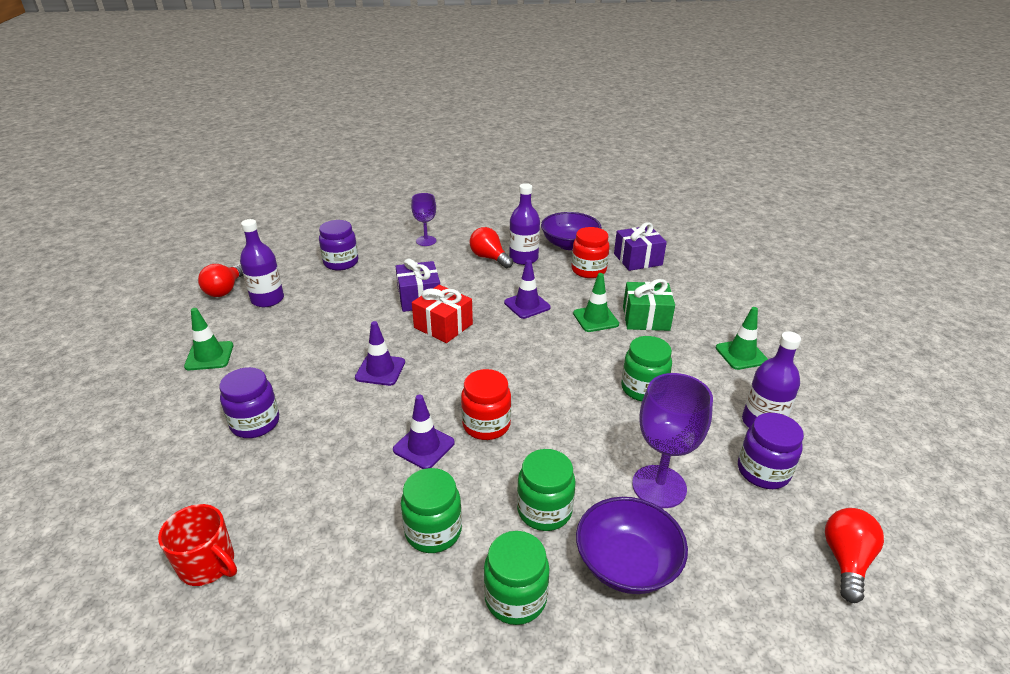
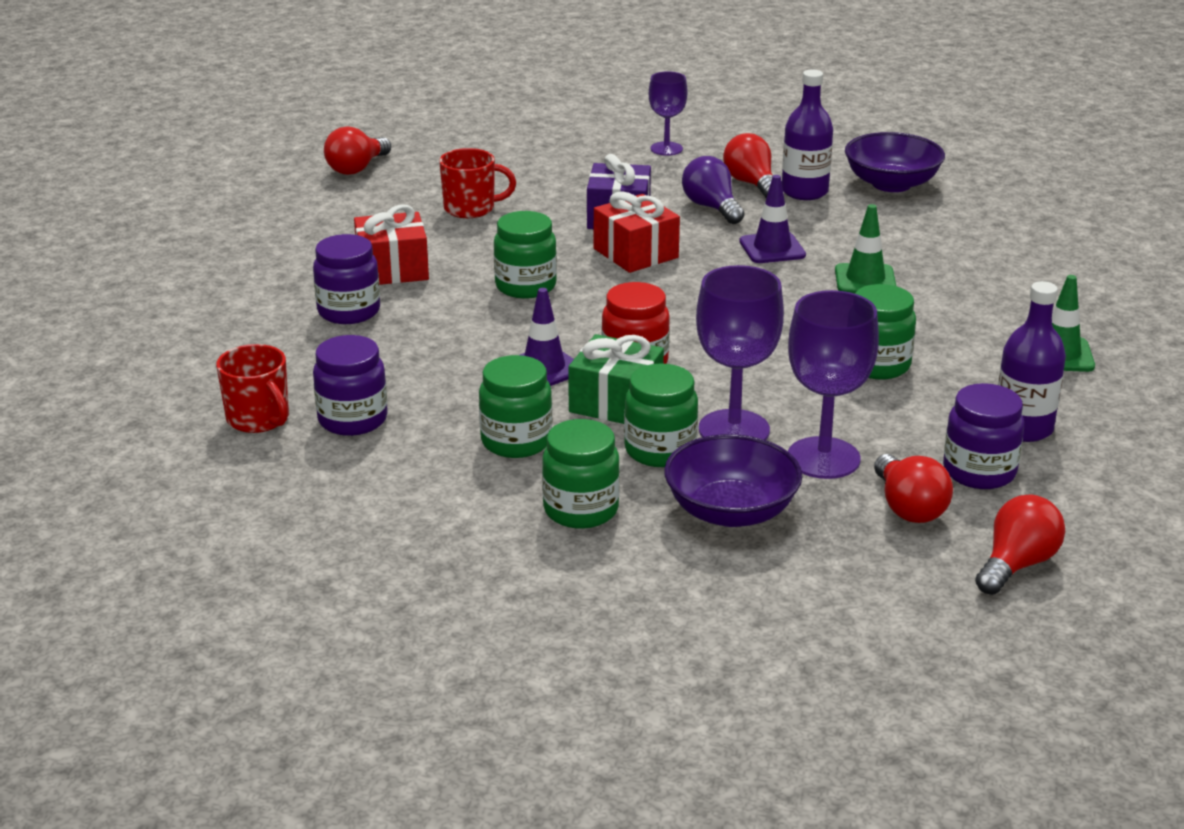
camera: 20 degrees right, 5 degrees down
(209, 356) = (315, 237): green traffic cone -> none
(267, 299) = (409, 187): purple bottle -> none
(277, 374) = (392, 269): none -> red gift
(317, 309) = (471, 208): none -> red mug
(341, 263) = (527, 159): purple jar -> purple jar (352, 420)
(380, 370) = (525, 286): purple traffic cone -> green jar
(474, 280) = (711, 207): none -> purple light bulb
(585, 474) = (734, 430): none -> purple goblet
(588, 270) = (898, 221): red jar -> none
(637, 259) = (989, 219): purple gift -> none
(646, 318) = (943, 291): green gift -> green gift (616, 402)
(742, 521) = (908, 508): none -> red light bulb

